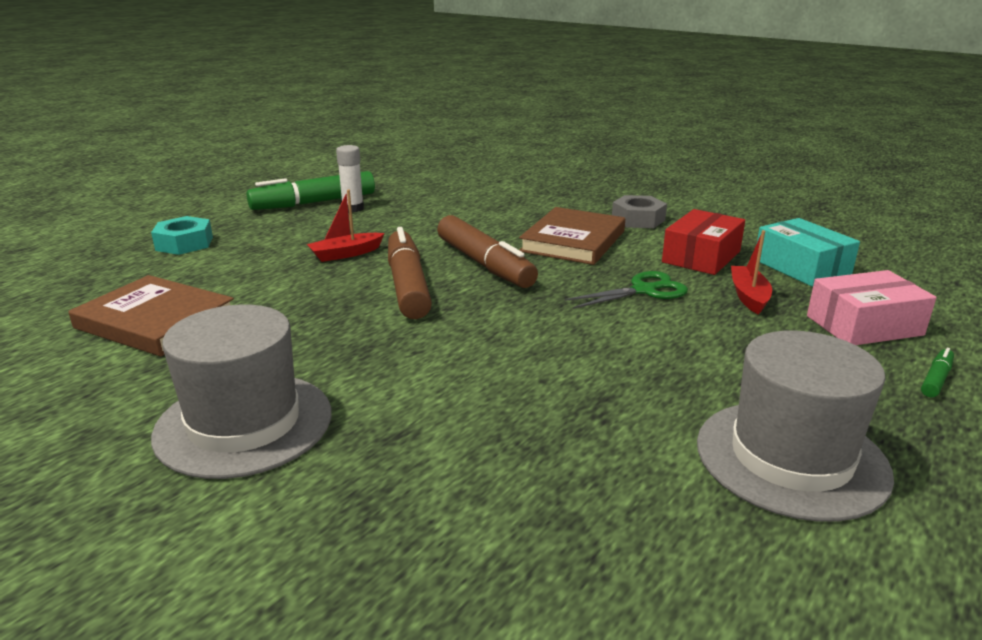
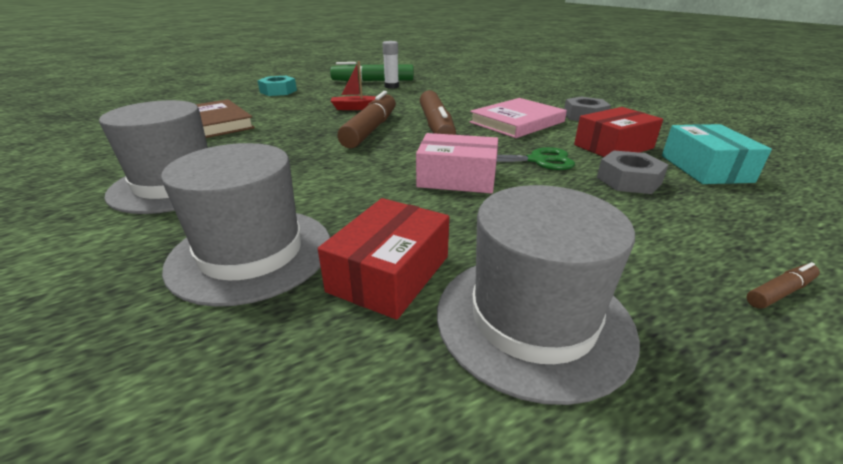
camera: 25 degrees right, 5 degrees up
(466, 478) = (251, 253): none -> grey hat
(573, 241) = (517, 122): brown book -> pink book
(632, 455) = (389, 273): none -> red box
(748, 296) = (628, 180): red boat -> grey nut
(864, 325) = (731, 225): pink box -> pink box (457, 178)
(936, 379) = (779, 292): green marker -> brown marker

